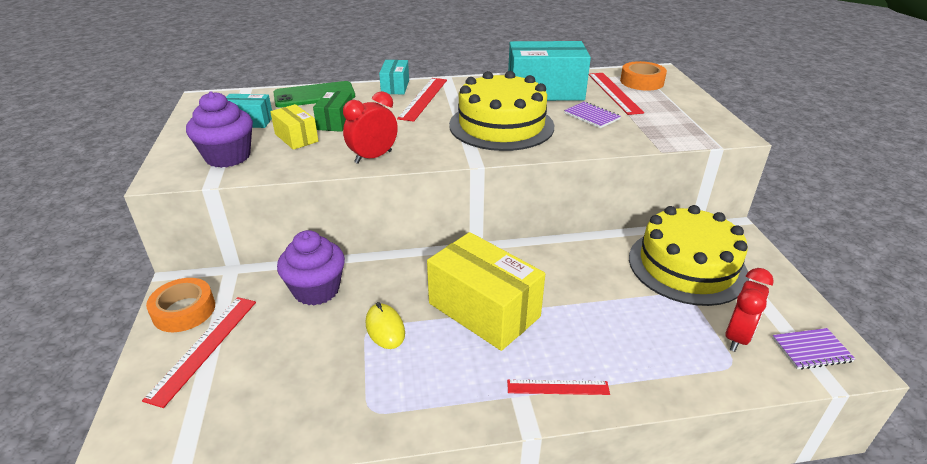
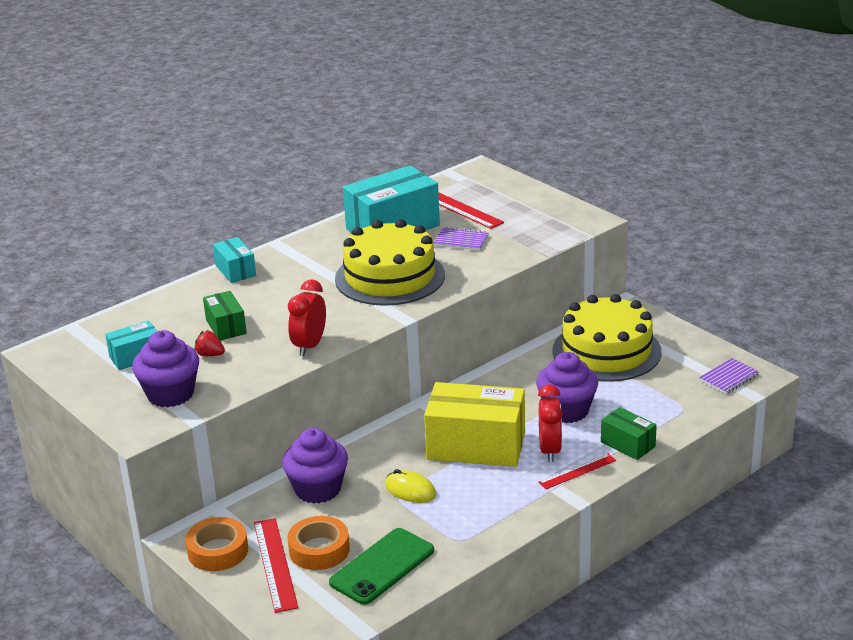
camera: 30 degrees left, 5 degrees down
(296, 138) = (210, 355): yellow box -> red strawberry
(314, 95) = (161, 307): green phone -> green phone (382, 566)
(423, 98) = (281, 274): red ruler -> none
(600, 311) = (567, 411): none -> purple cupcake
(637, 380) = (628, 444): none -> green box
(642, 82) = (473, 187): orange tape -> orange tape (319, 550)
(737, 337) = (675, 389): red clock -> red clock (550, 450)

